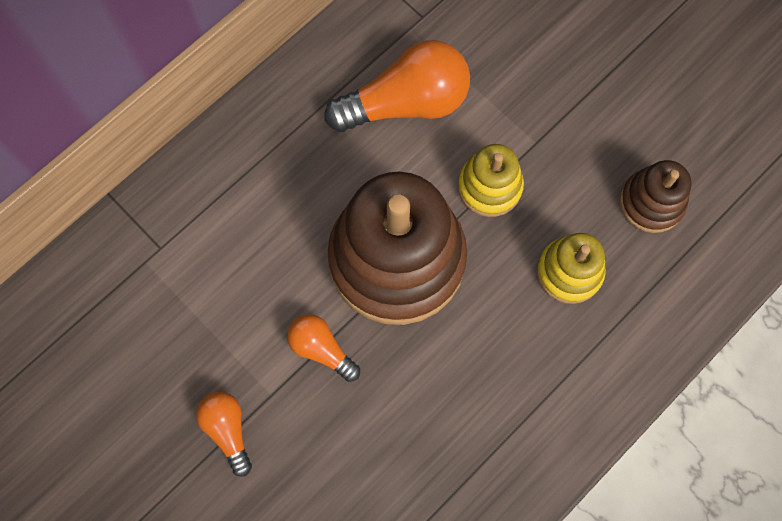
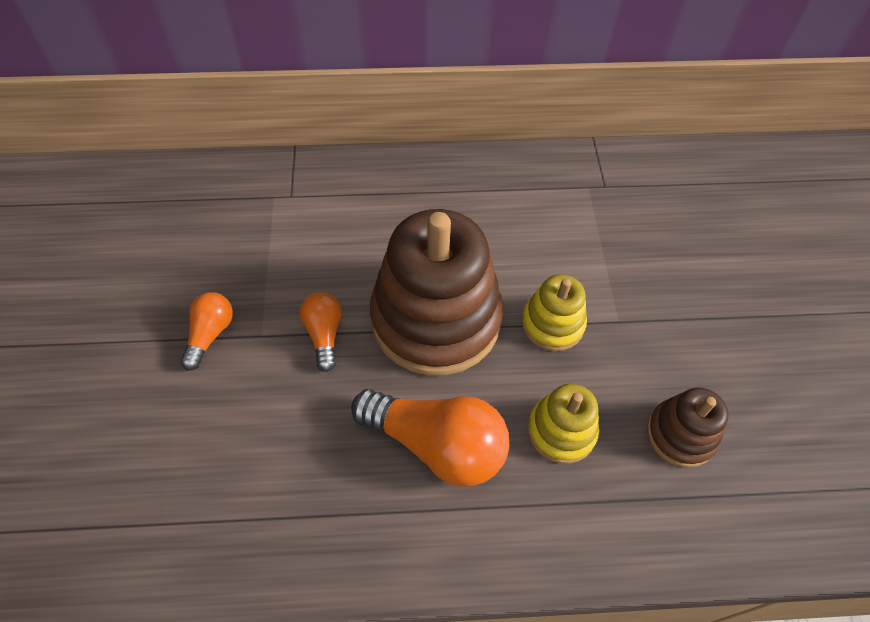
camera: 40 degrees right, 15 degrees down
(406, 103) = (540, 228): orange light bulb -> orange light bulb (437, 444)

